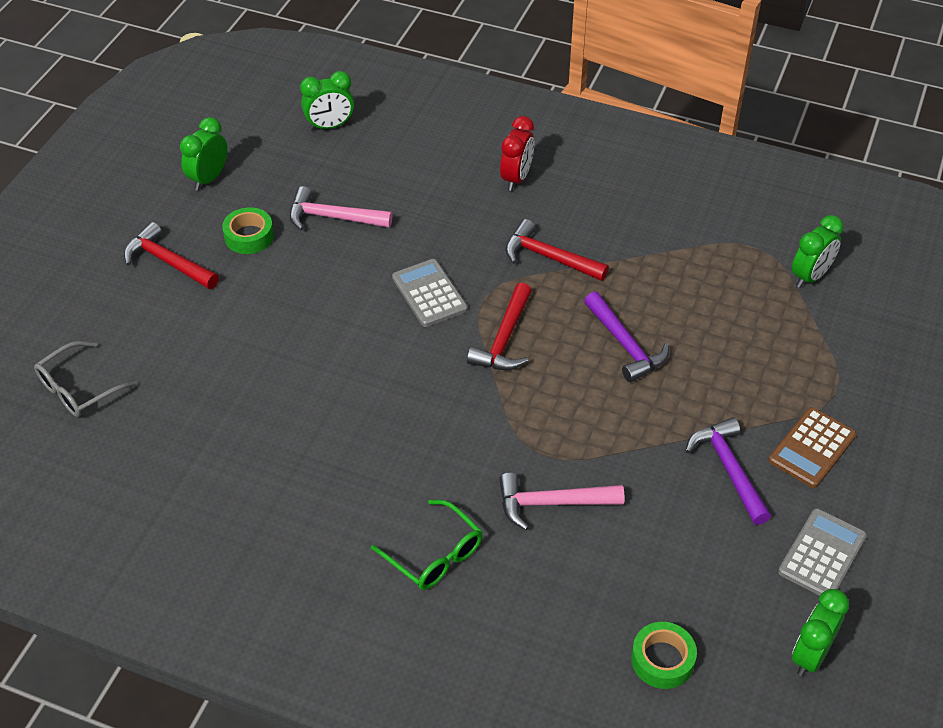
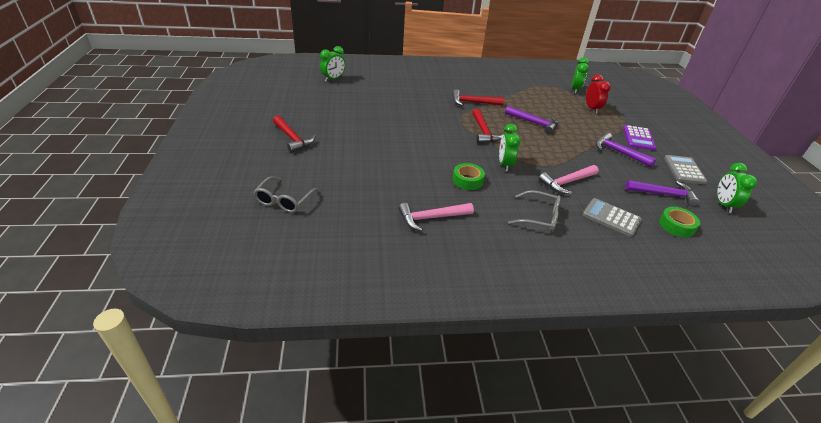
camera: 30 degrees left, 10 degrees down
(168, 262) = (293, 138): red hammer -> red hammer turned 135 degrees counterclockwise
(208, 178) = (288, 105): green clock -> green clock (504, 164)
(249, 236) = (328, 121): green tape -> green tape (467, 180)
(332, 217) = (364, 107): pink hammer -> pink hammer (431, 218)
(429, 294) = (435, 124): grey calculator -> grey calculator (611, 218)
(435, 555) = (539, 217): green glasses -> grey glasses
(516, 178) = (433, 82): red clock -> red clock (592, 109)
(713, 591) = (664, 194): none -> purple hammer
(812, 448) = (638, 138): brown calculator -> purple calculator

